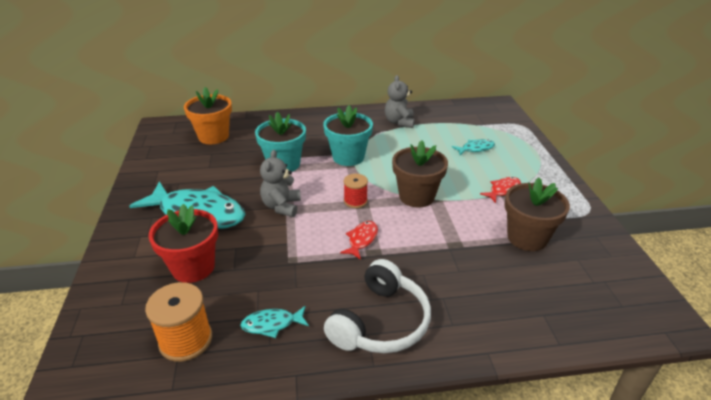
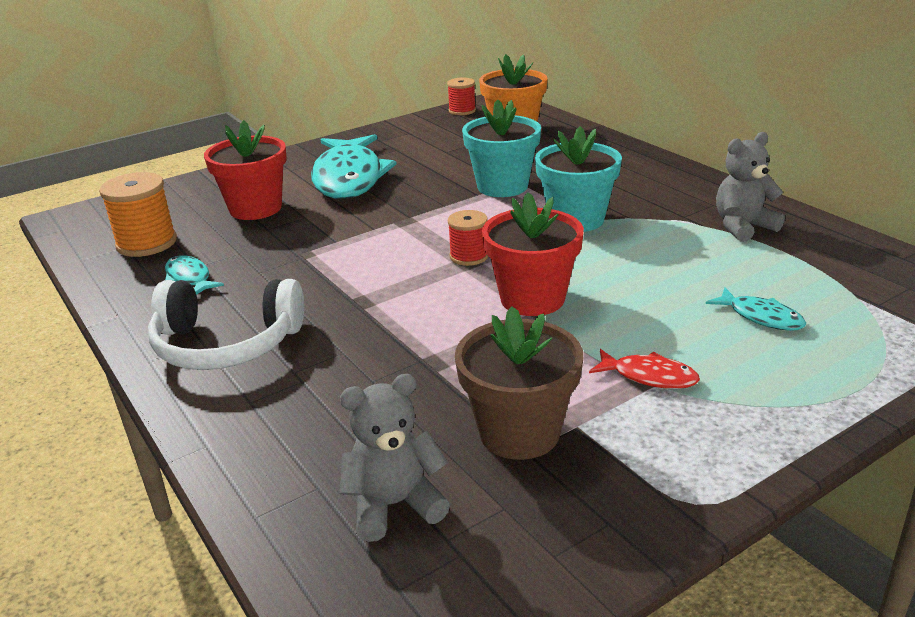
camera: 65 degrees right, 5 degrees down
(154, 142) = (462, 111): none -> red spool
(281, 206) = (407, 215): grey teddy bear -> grey teddy bear (394, 505)
(362, 240) = (383, 286): red fish -> none
(416, 196) = (532, 299): brown flower pot -> red flower pot

